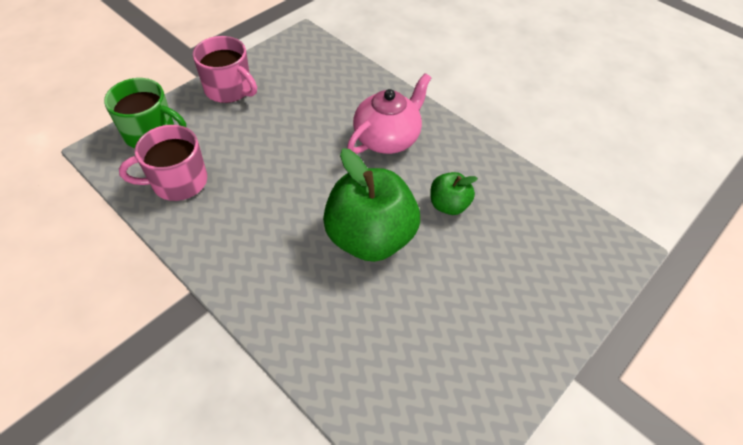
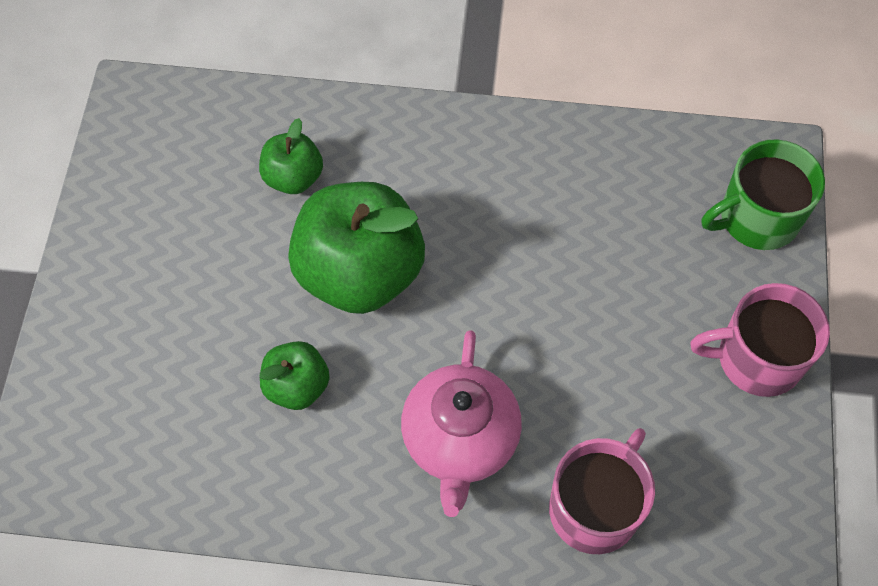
camera: 145 degrees right, 10 degrees up
(178, 182) = (643, 183): pink mug -> pink mug (595, 507)
(361, 322) = (293, 177): none -> green apple

